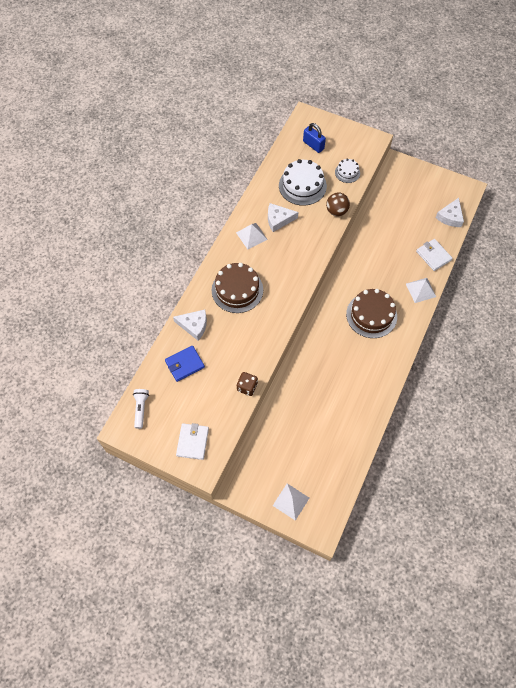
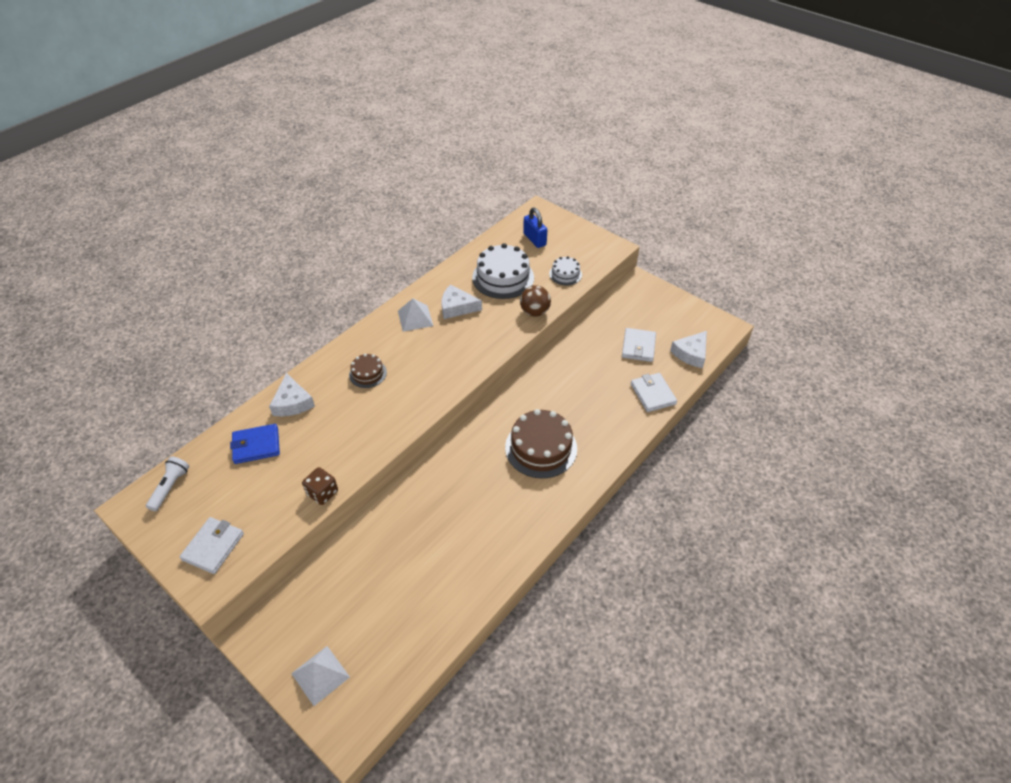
camera: 15 degrees right, 15 degrees down
(194, 325) = (292, 402): white cheese -> white cheese turned 45 degrees clockwise
(237, 290) = (368, 373): brown cake -> brown cake, size x0.53
(412, 219) = (638, 346): none -> white wallet
(421, 290) = (621, 431): white pyramid -> none

